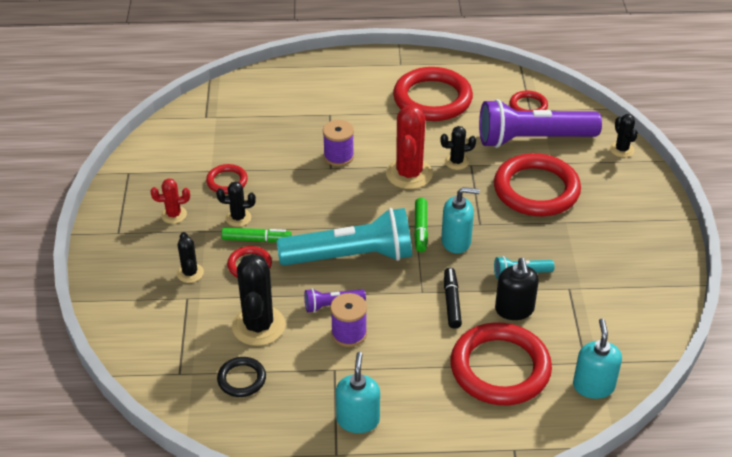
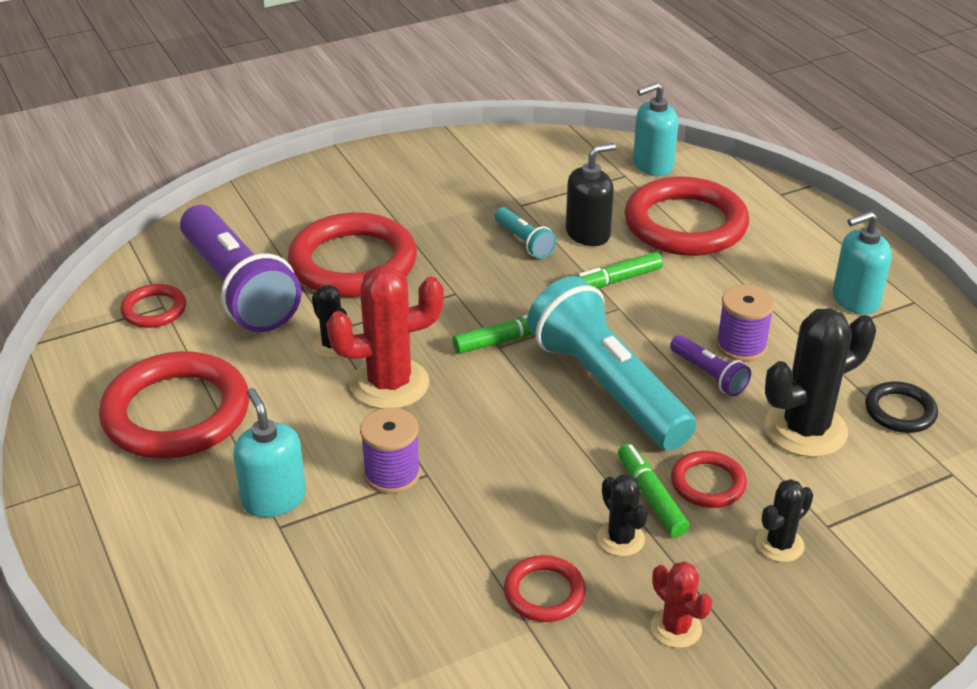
camera: 115 degrees left, 5 degrees down
(452, 302) = (616, 280): black marker -> green marker
(456, 241) = (504, 303): turquoise soap dispenser -> turquoise soap dispenser (274, 499)
(621, 149) = (224, 213): black cactus -> none

